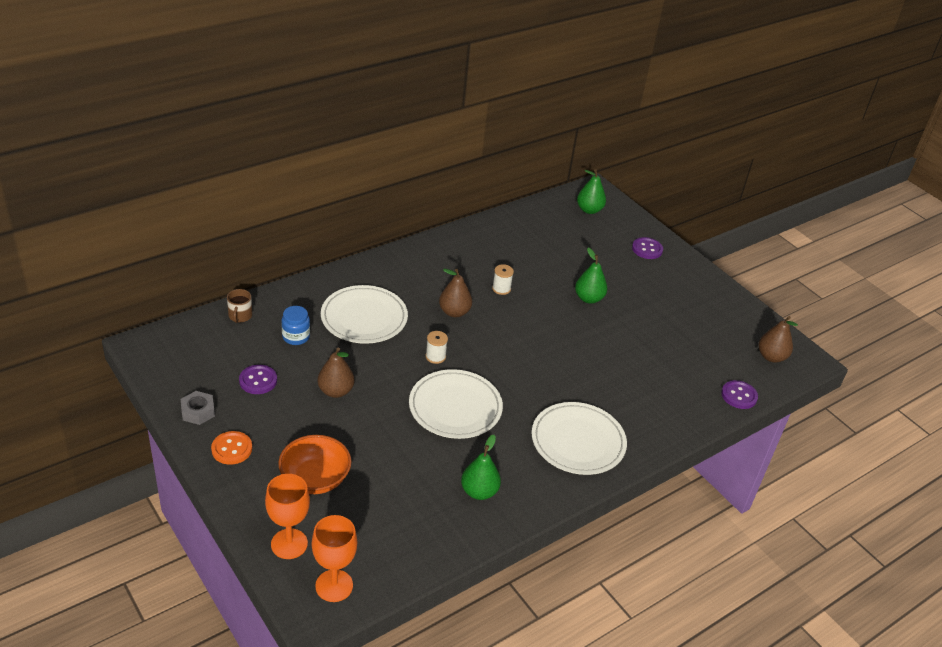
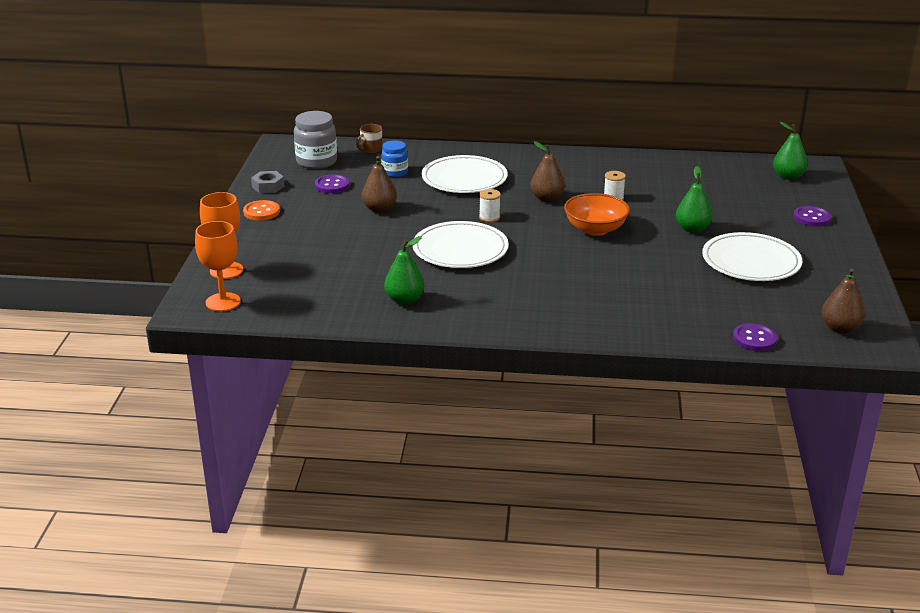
camera: 45 degrees right, 10 degrees down
(206, 355) = (316, 162): none -> grey jar
(315, 478) = (294, 247): orange bowl -> orange bowl (595, 229)
(578, 441) = (537, 306): white plate -> white plate (751, 261)

